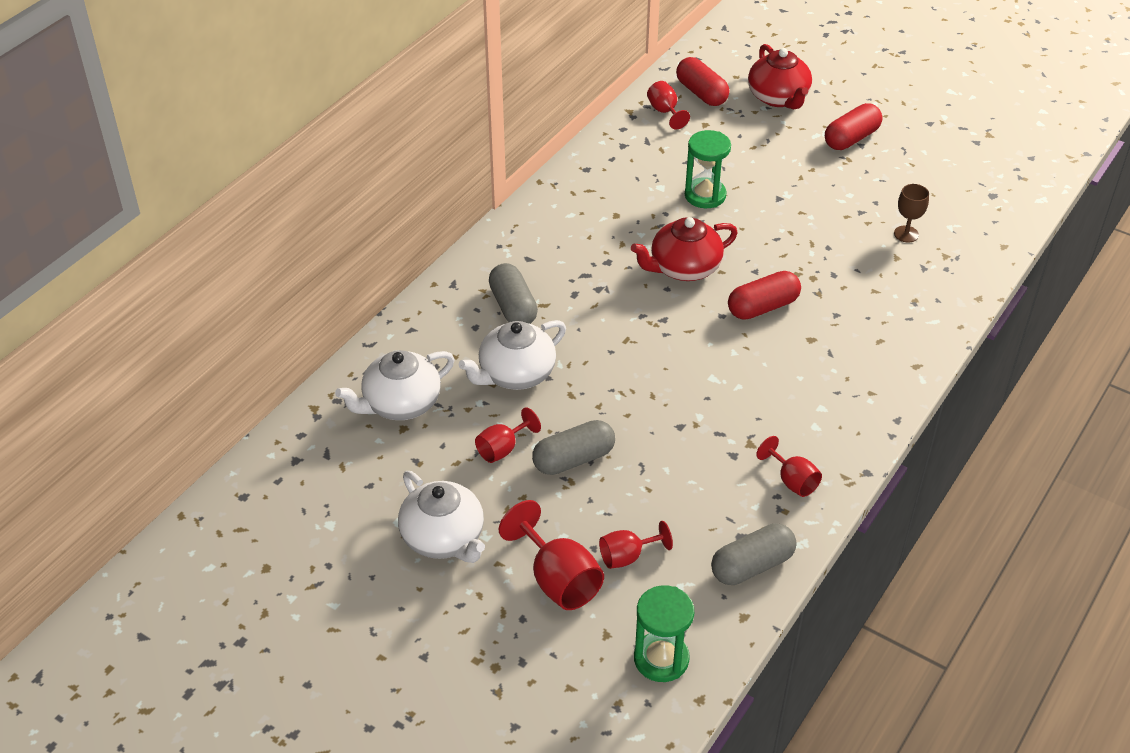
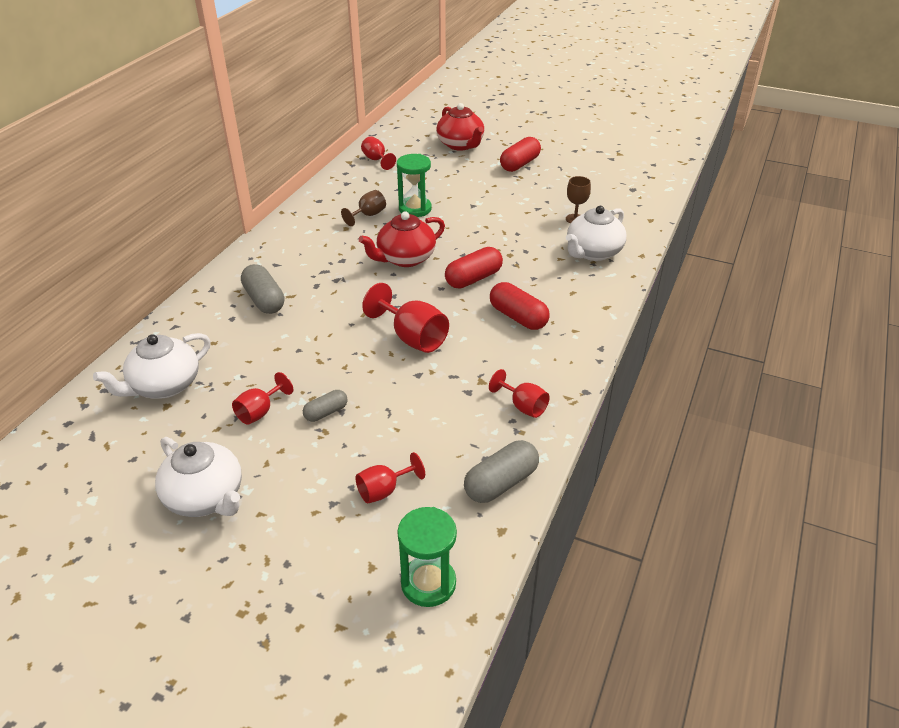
camera: 10 degrees left, 5 degrees down
(515, 374) = (269, 350): white teapot -> white teapot (593, 252)
(558, 580) = (319, 521): red goblet -> red goblet (412, 338)
(574, 459) = (326, 412): grey capsule -> grey capsule, size x0.60
(645, 199) = (368, 215): none -> brown goblet
(701, 93) = (402, 147): red capsule -> red capsule (518, 317)

